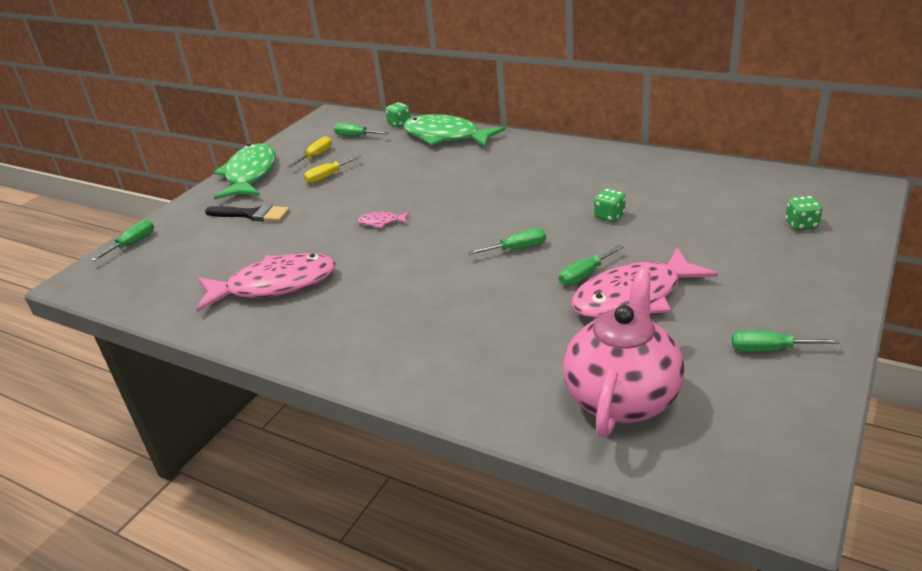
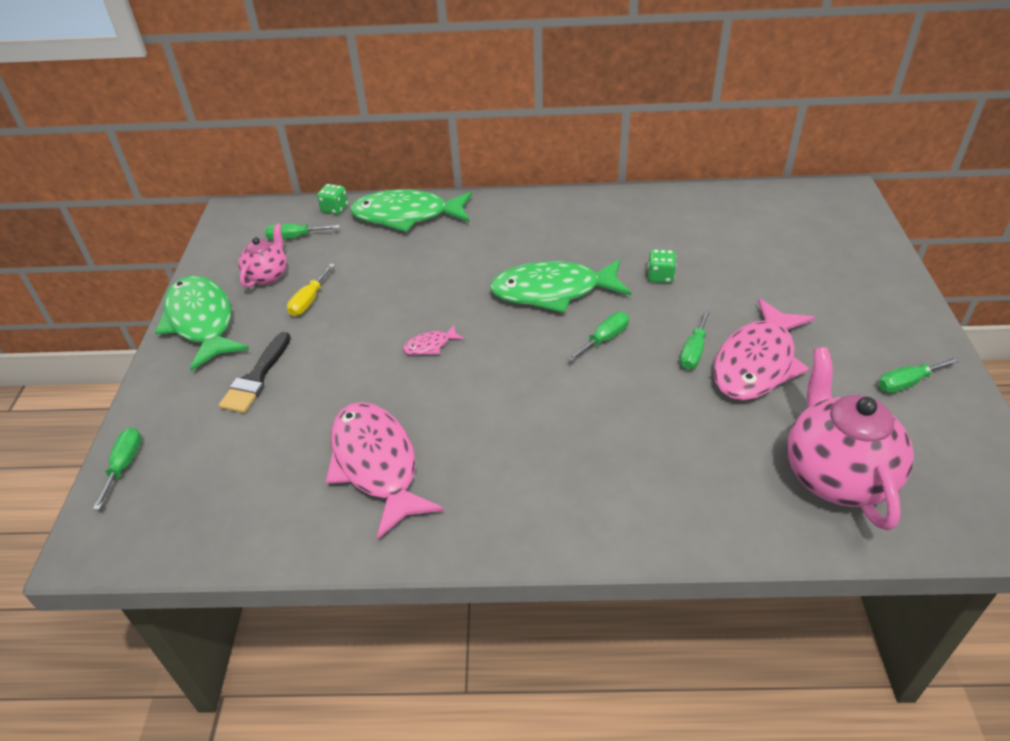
camera: 30 degrees left, 10 degrees up
(251, 214) = (256, 378): black brush -> black brush turned 120 degrees clockwise
(275, 285) = (376, 465): pink fish -> pink fish turned 75 degrees counterclockwise
(316, 156) = (268, 275): yellow screwdriver -> pink teapot
(508, 208) = (553, 291): none -> green fish
(801, 224) = (829, 244): green dice -> none

